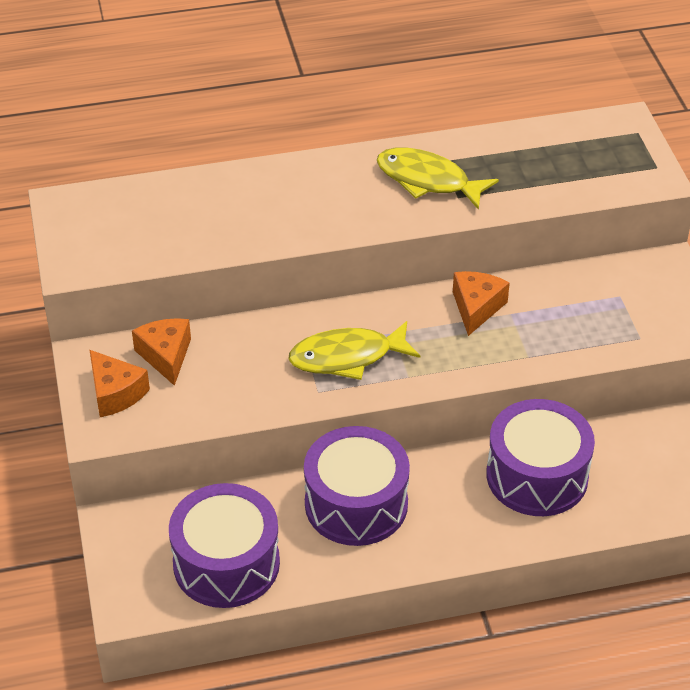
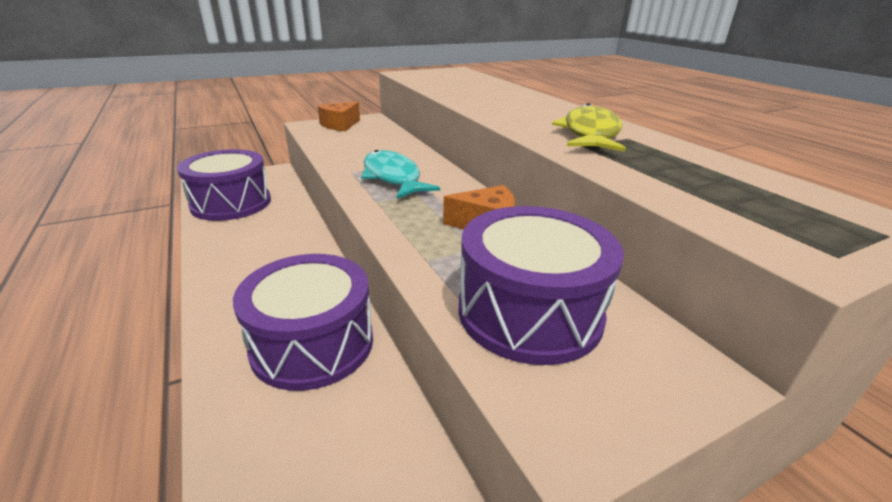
camera: 75 degrees right, 15 degrees down
(166, 356) = (376, 132): orange cheese -> none
(347, 357) = (393, 177): yellow fish -> turquoise fish
(356, 504) = (281, 243): purple drum -> purple drum (529, 312)

